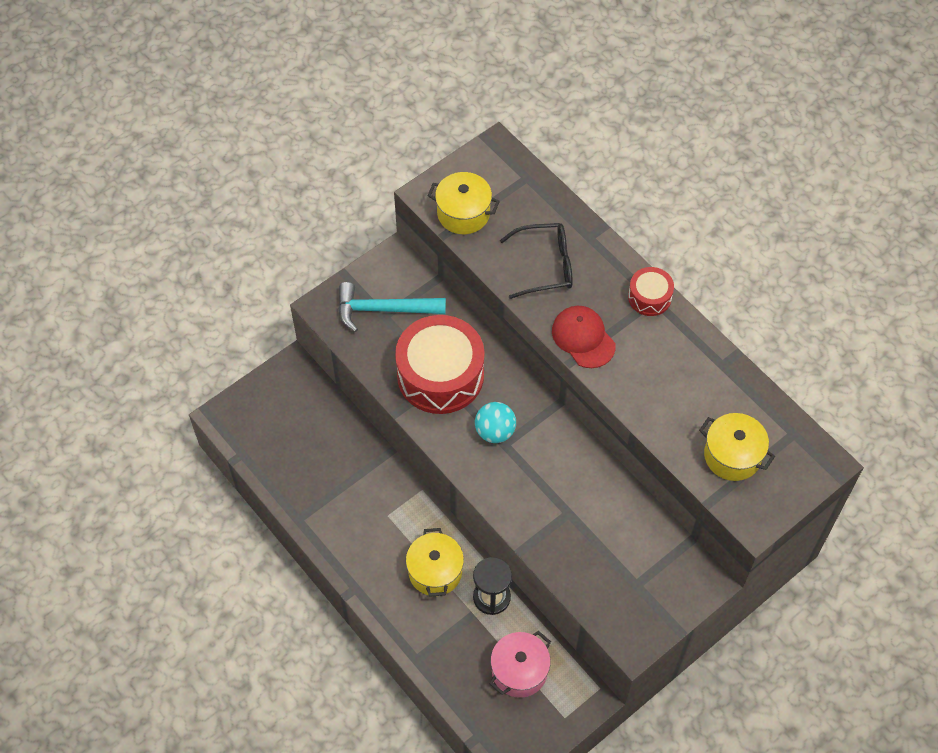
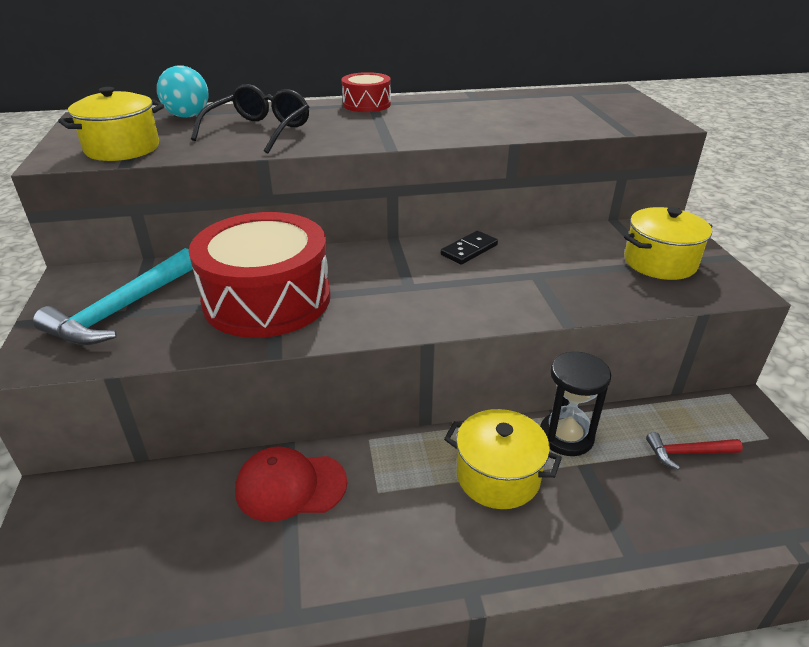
camera: 60 degrees left, 25 degrees down
(495, 431) = (386, 287): turquoise ball -> turquoise ball (188, 116)
(519, 671) = (687, 453): pink pot -> red hammer
(575, 458) = (469, 250): none -> black domino
(583, 338) = (370, 136): red cap -> red cap (290, 486)
(732, 455) = (579, 114): yellow pot -> yellow pot (659, 262)

